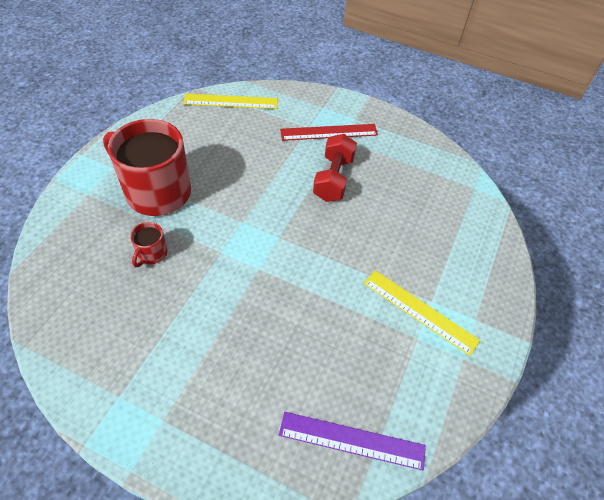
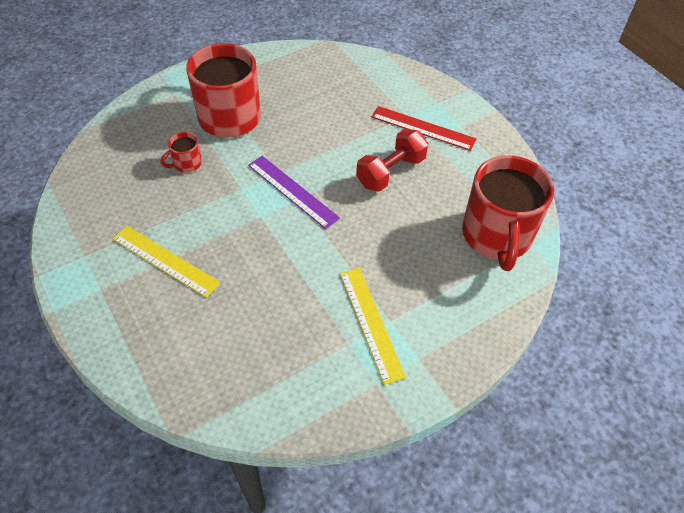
camera: 35 degrees right, 0 degrees up
(231, 101) = (353, 64): yellow ruler -> yellow ruler (165, 260)
(352, 440) = (223, 387): purple ruler -> purple ruler (292, 191)
(448, 193) = (497, 236): none -> red mug

